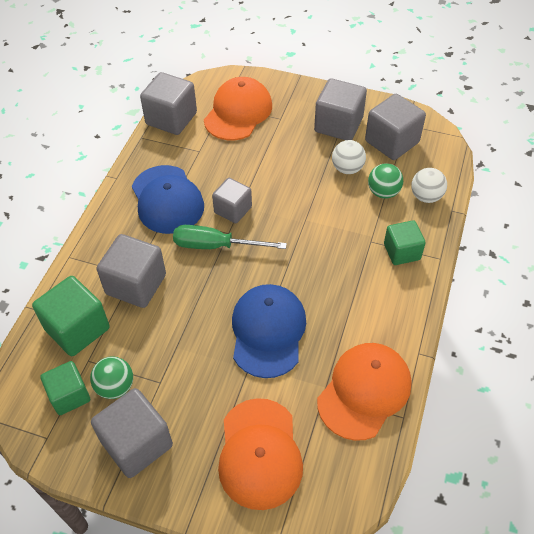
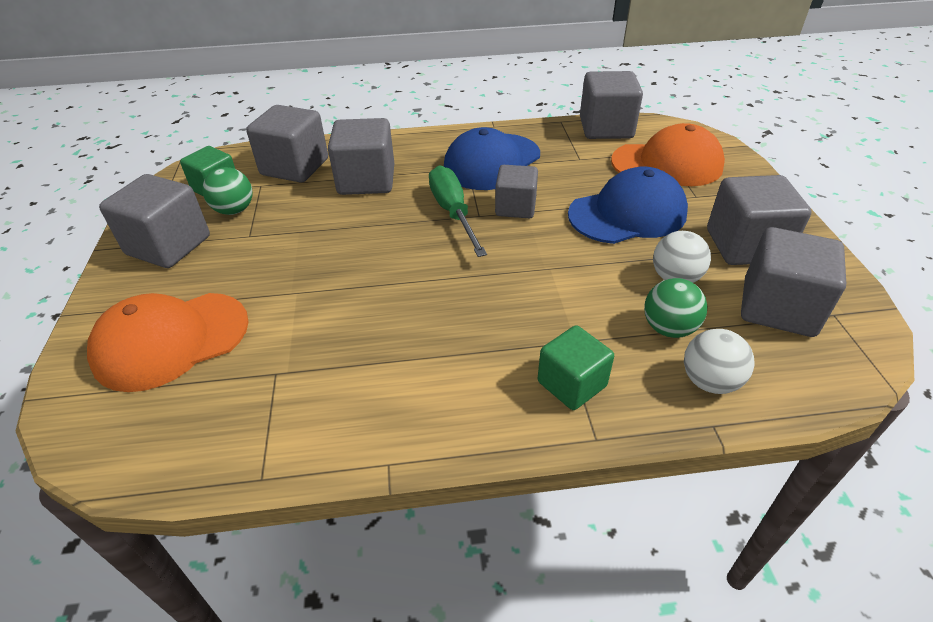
camera: 65 degrees right, 10 degrees down
(77, 329) = (295, 167): green cube -> grey cube
(268, 331) = (351, 291): blue cap -> blue cap (627, 213)
(364, 391) = (292, 416): orange cap -> none

